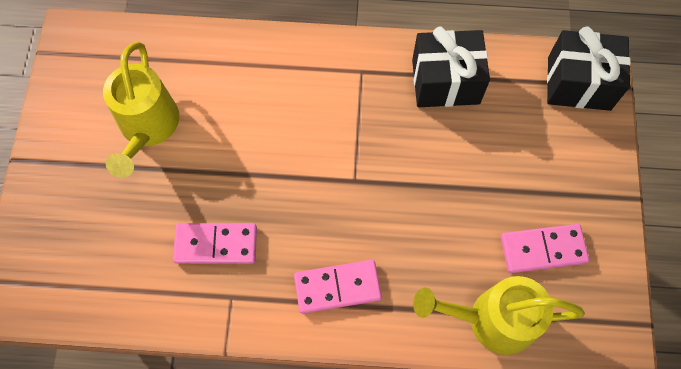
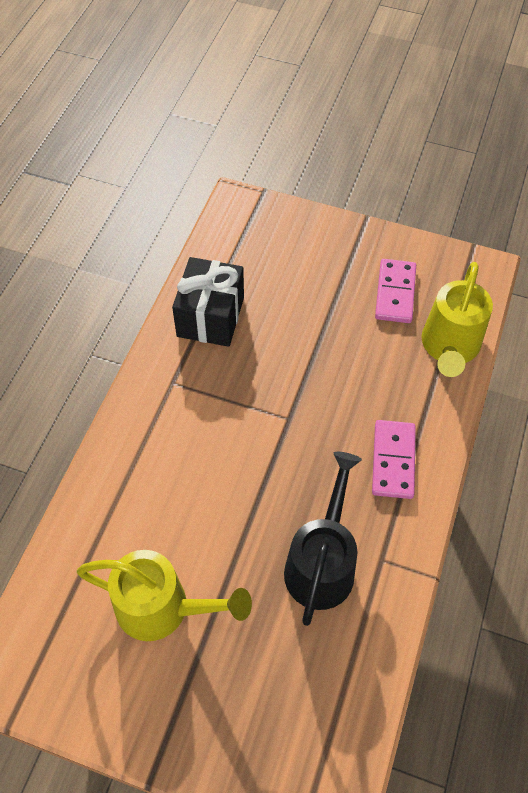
camera: 75 degrees left, 10 degrees down
(216, 244) = (322, 563): pink domino -> black watering can
(578, 83) = (249, 221): black gift -> none

